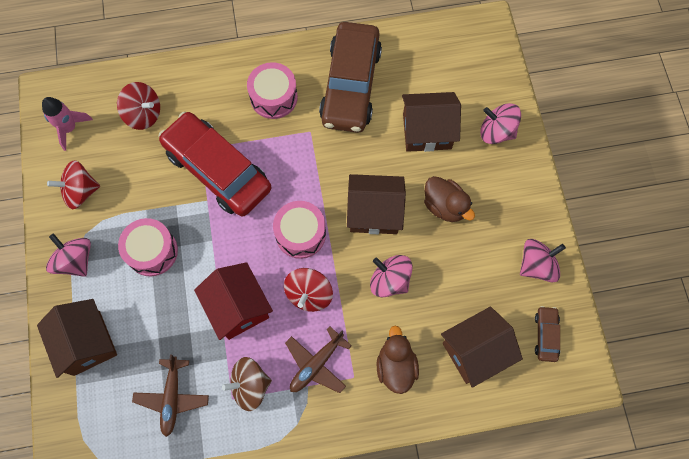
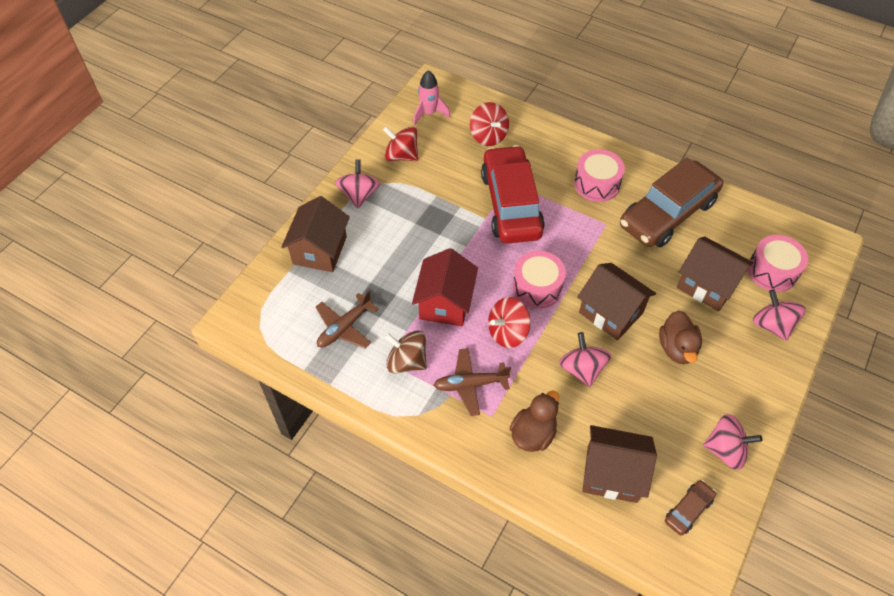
camera: 40 degrees right, 15 degrees down
(152, 251) = (416, 224): pink drum -> pink drum (772, 271)

